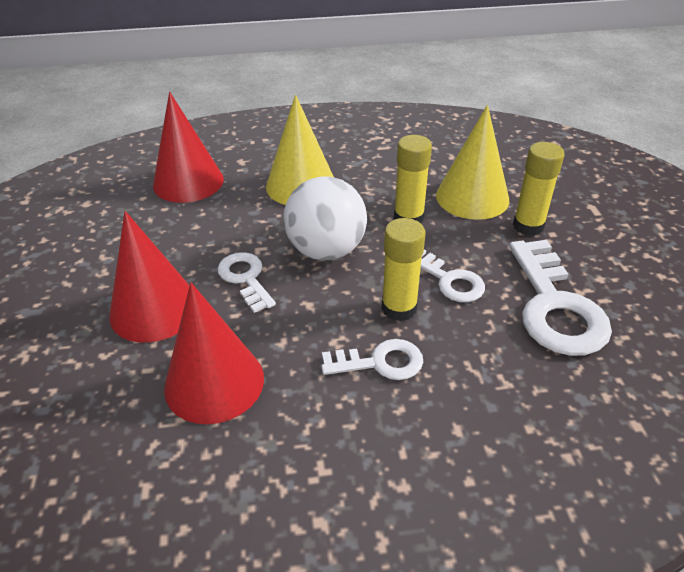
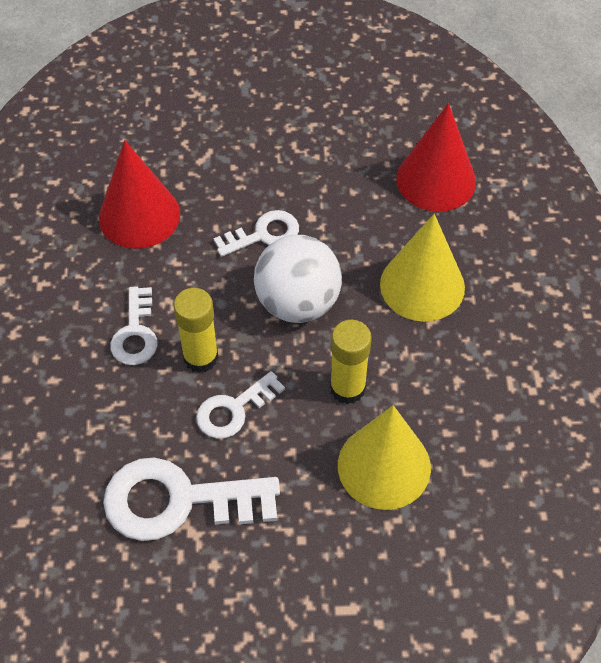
camera: 95 degrees right, 15 degrees up
(154, 309) = (232, 169): red cone -> none
(528, 226) = (318, 515): yellow glue stick -> none

